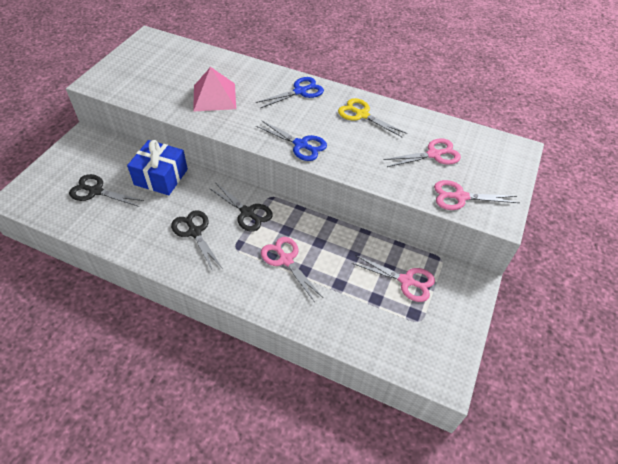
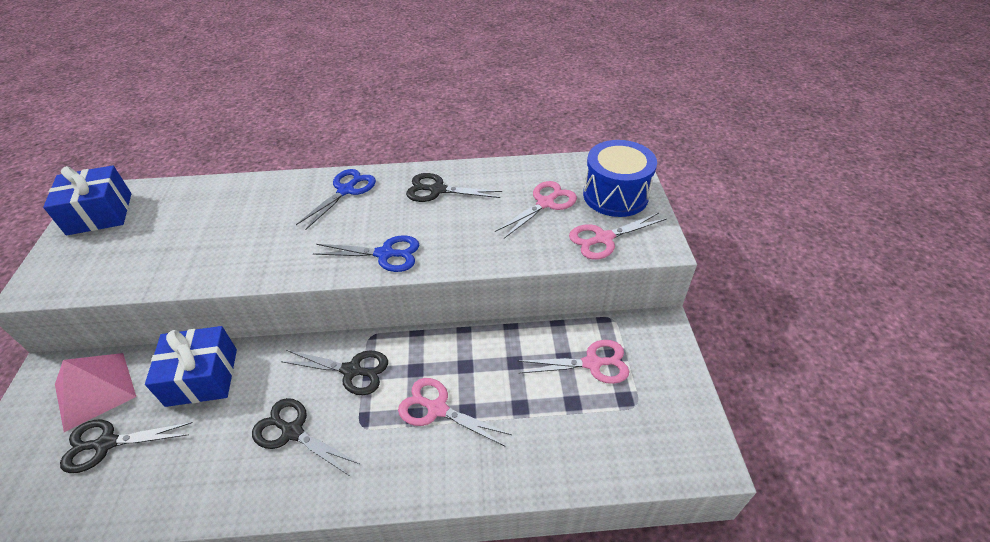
camera: 25 degrees left, 5 degrees down
(147, 50) = (100, 214): none -> blue gift
(214, 97) = (234, 238): pink pyramid -> pink pyramid (95, 390)
(362, 115) = (437, 190): yellow scissors -> black scissors
(492, 170) = (615, 195): none -> blue drum

